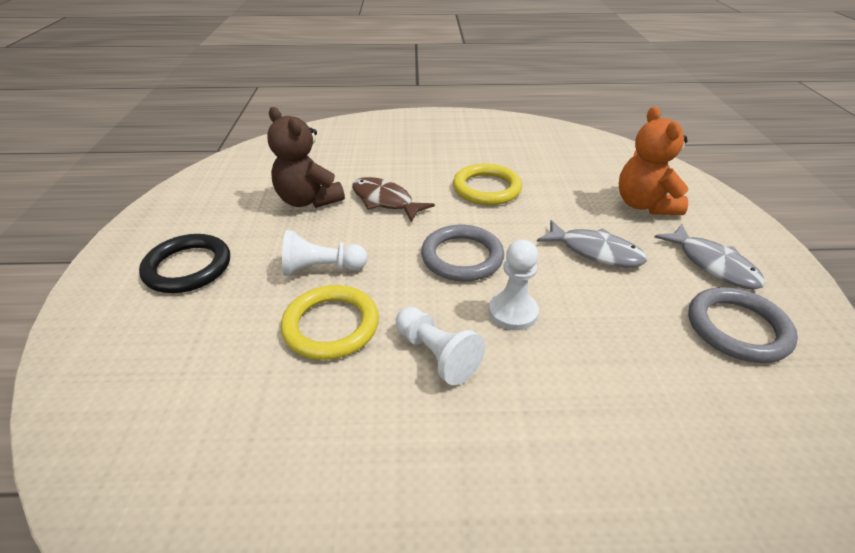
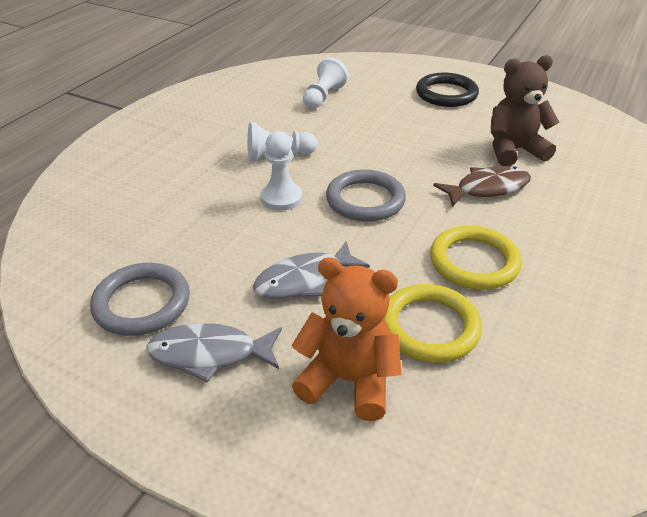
camera: 120 degrees right, 0 degrees up
(322, 269) = (404, 137): white pawn -> white pawn (323, 97)
(331, 325) = (340, 128): yellow ring -> yellow ring (429, 327)

